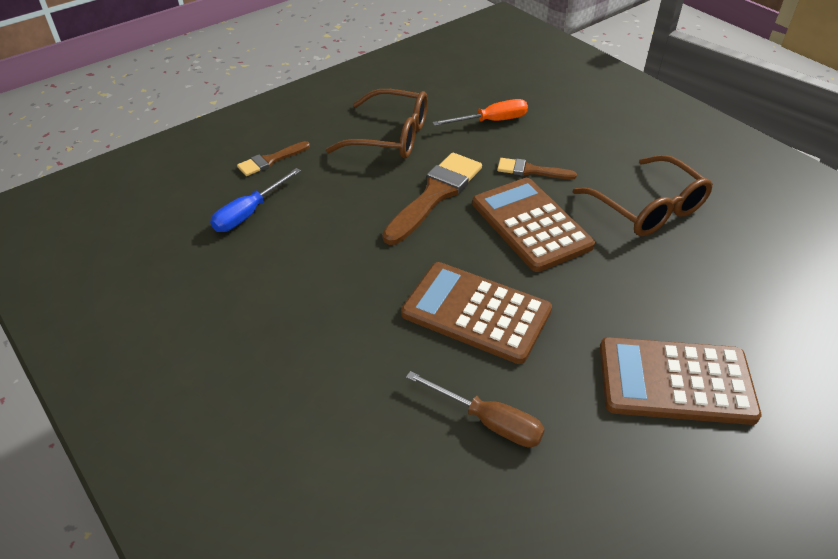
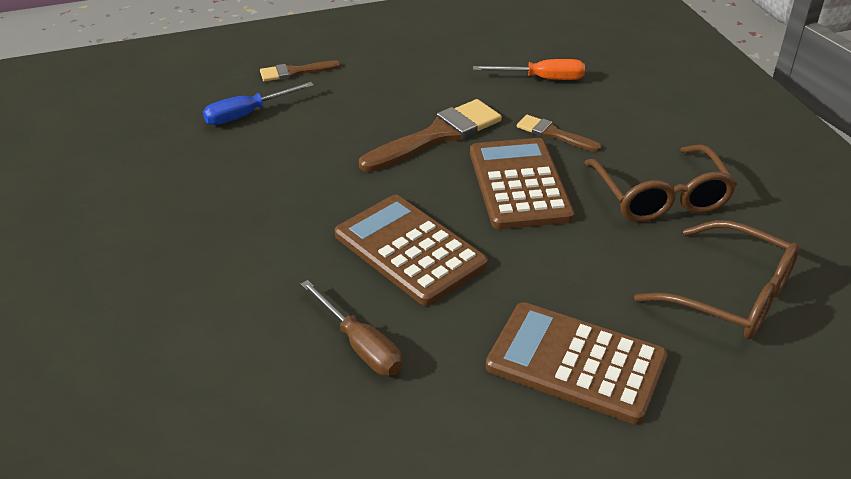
camera: 20 degrees right, 5 degrees down
(389, 136) = (425, 73): brown glasses -> brown glasses (729, 295)

